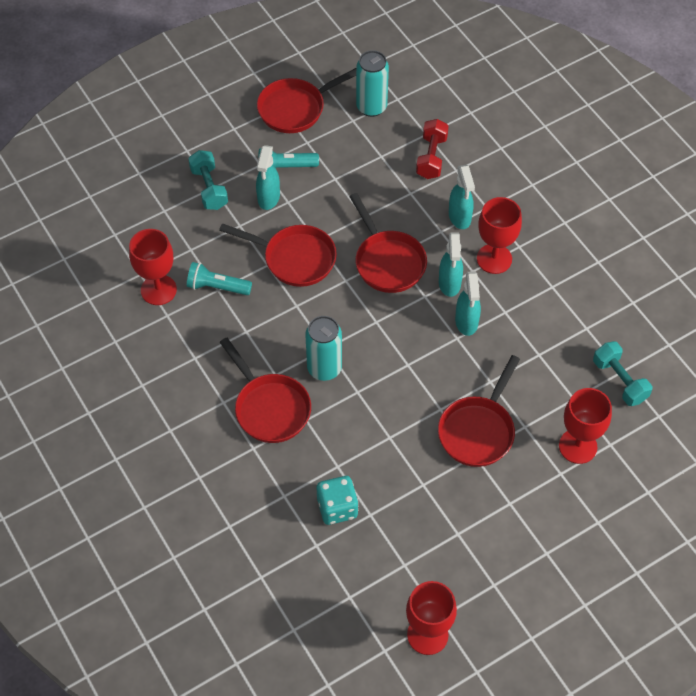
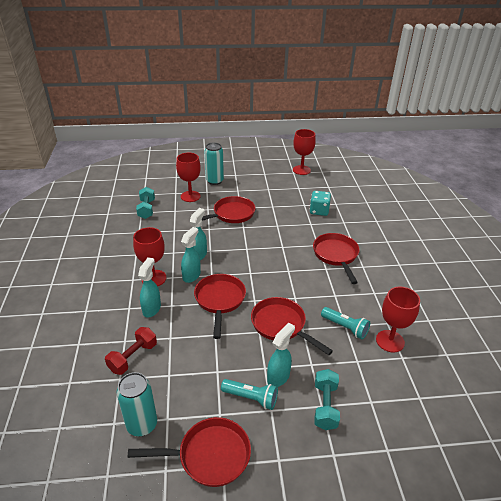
camera: 155 degrees left, 20 degrees down
(324, 368) = (295, 262): turquoise can -> turquoise can (214, 181)

